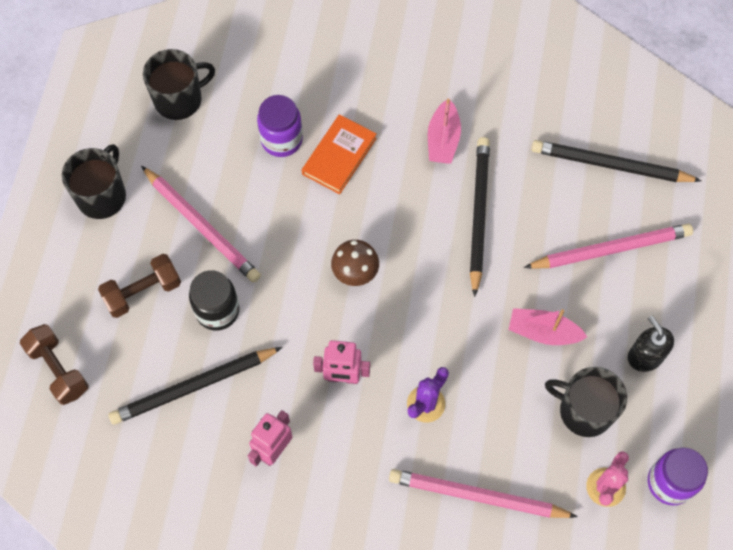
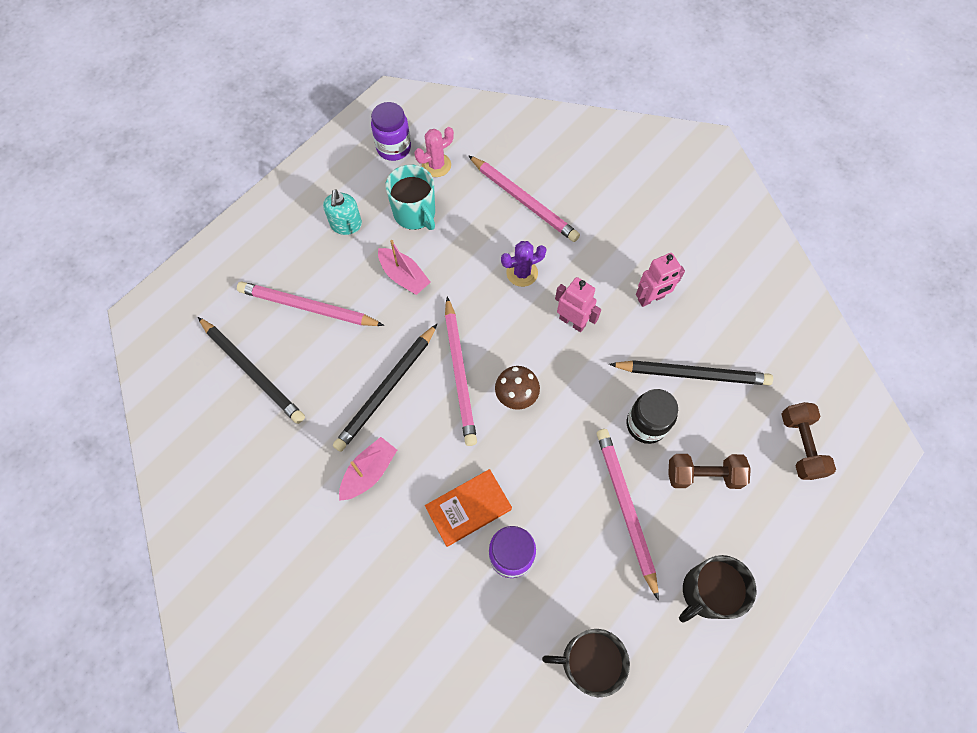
camera: 150 degrees left, 0 degrees up
(421, 265) = (459, 373): none -> pink pencil
(584, 411) = (415, 213): black mug -> turquoise mug
(645, 356) = (346, 225): black soap dispenser -> turquoise soap dispenser

